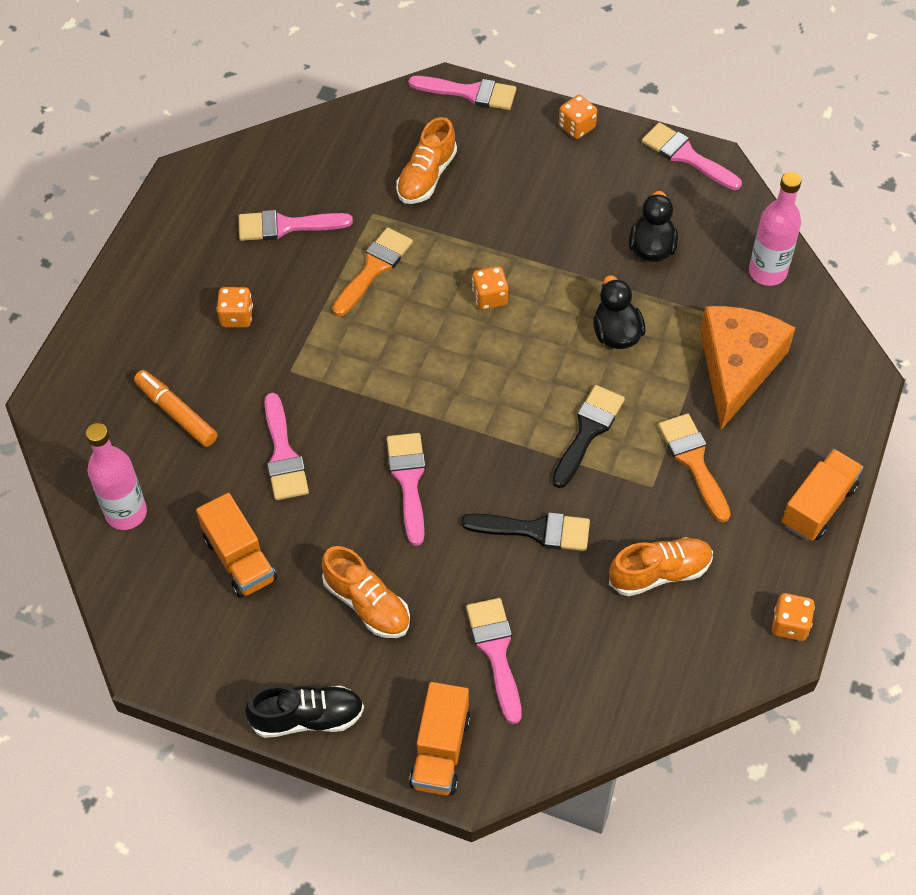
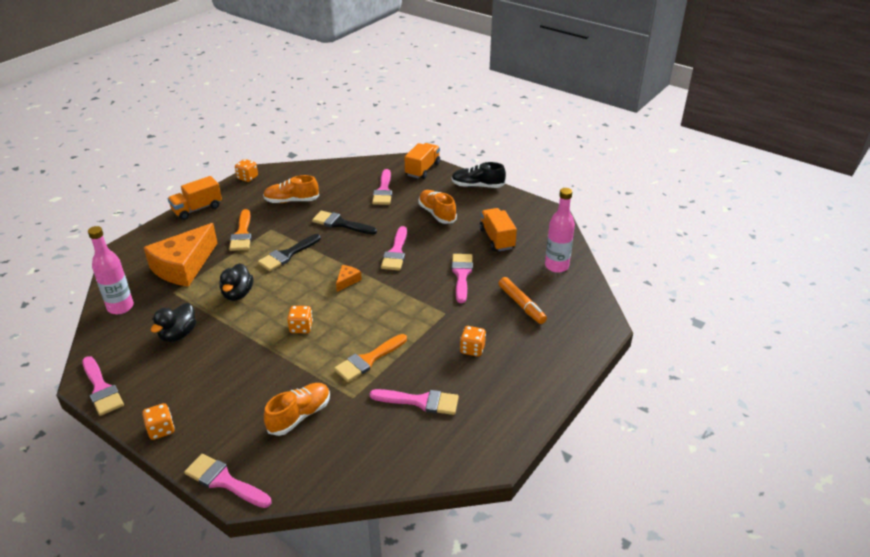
camera: 165 degrees left, 20 degrees down
(463, 398) = (347, 281): none -> orange cheese

